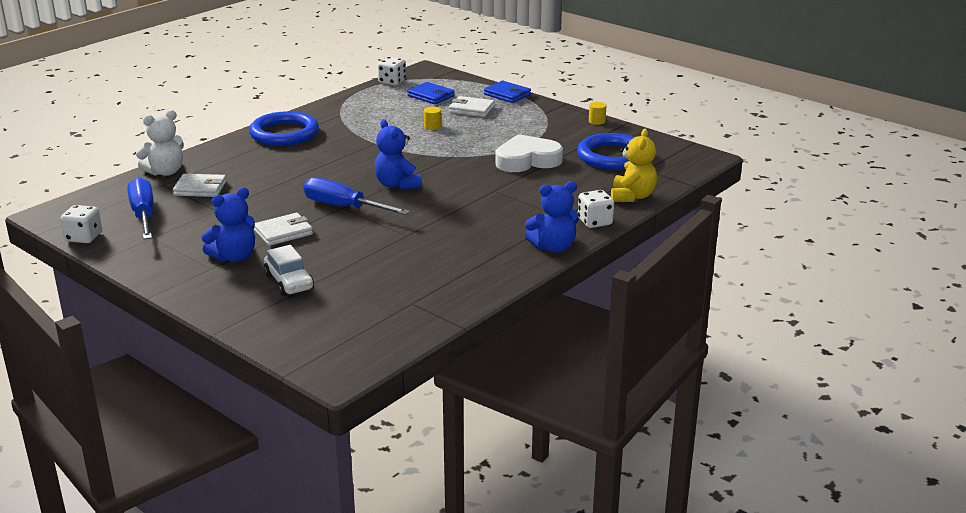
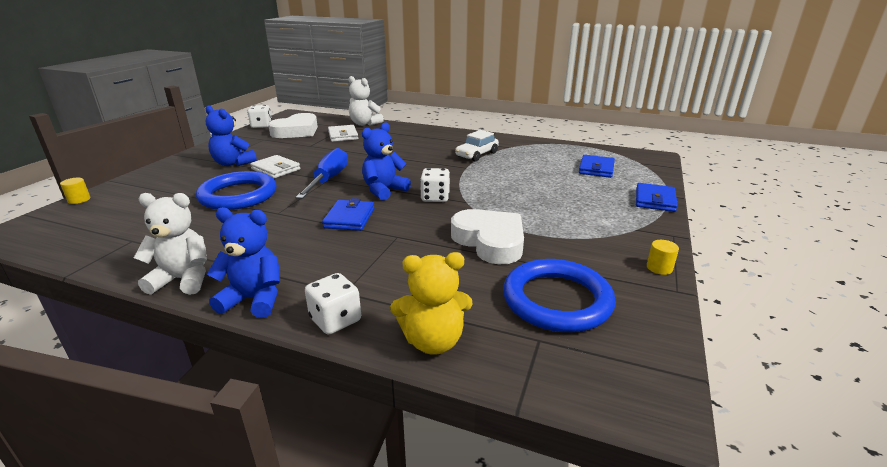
camera: 70 degrees right, 0 degrees up
(143, 215) = (296, 131): blue screwdriver -> white heart
(284, 133) = (454, 138): blue ring -> blue ring (238, 195)
(289, 282) = (187, 186): white car -> white car (477, 155)
(392, 82) = (604, 150): white dice -> white dice (435, 198)
(432, 126) = (527, 181): yellow cylinder -> yellow cylinder (79, 200)
(445, 205) = (349, 218): none -> blue wallet
(471, 109) = (589, 190): white wallet -> none
(506, 275) = (183, 280): none -> white teddy bear
(553, 247) = (254, 299): blue teddy bear -> blue teddy bear turned 135 degrees clockwise

